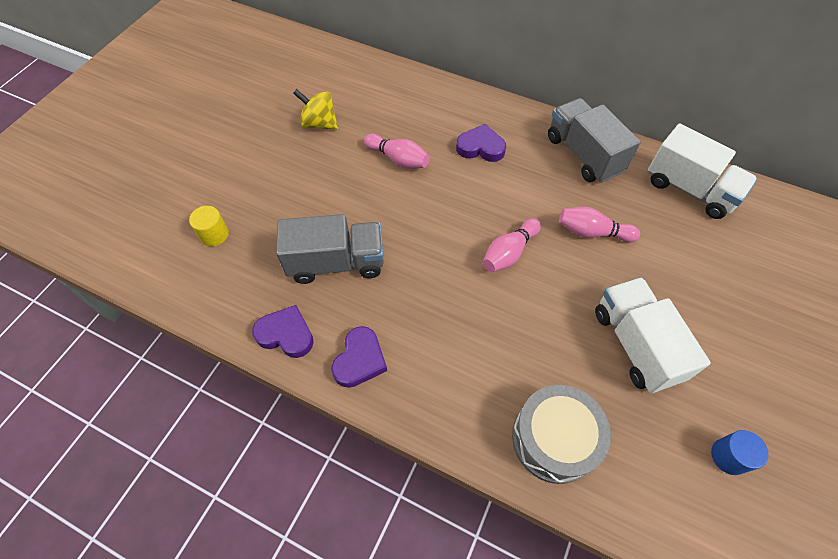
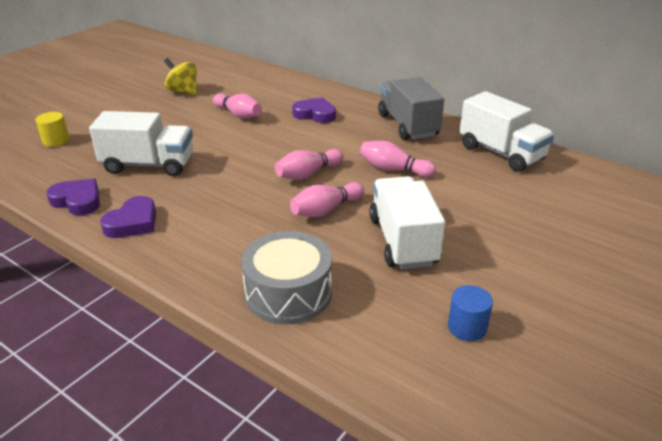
camera: 10 degrees right, 25 degrees down
(336, 262) = (149, 165): grey truck -> white truck
(547, 308) = (326, 210): none -> pink bowling pin

